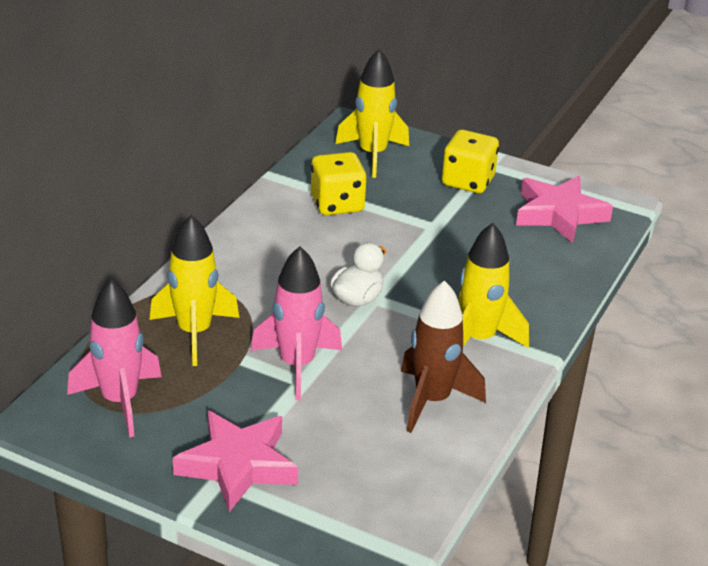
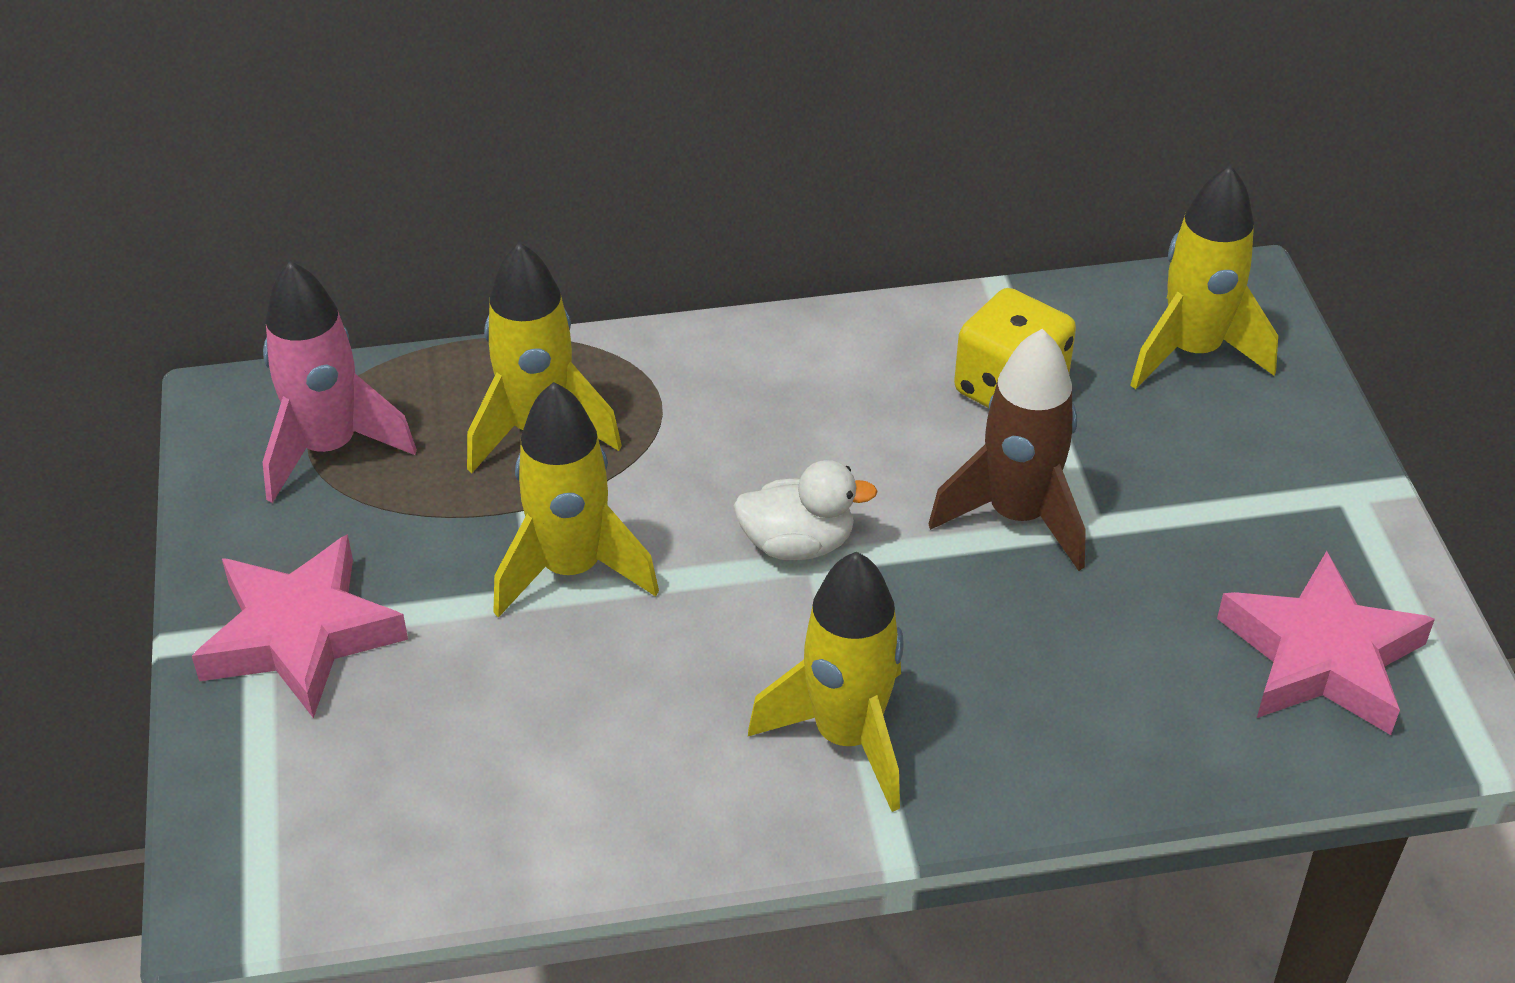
camera: 55 degrees right, 10 degrees up
(297, 365) = (571, 570): pink rocket -> yellow rocket
(432, 400) = (637, 763): brown rocket -> brown rocket (1017, 516)
(468, 181) = (1267, 495): yellow dice -> none

